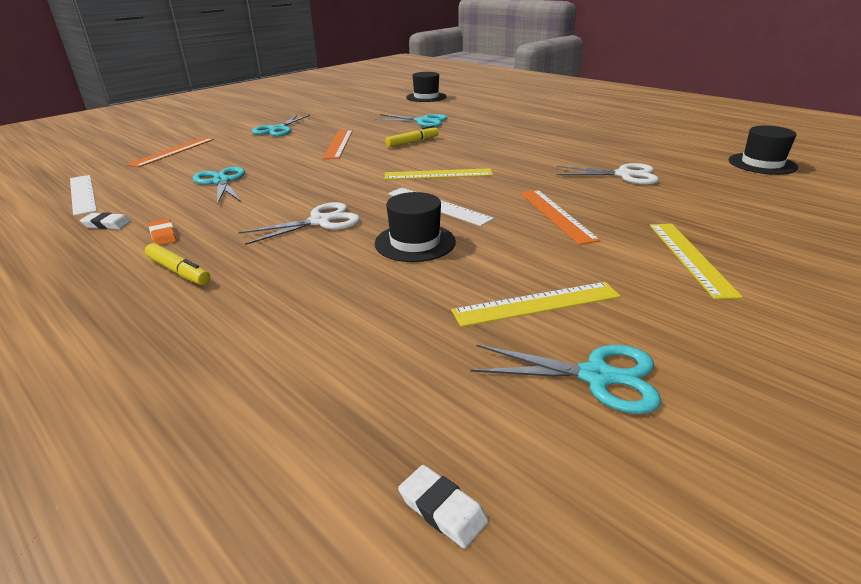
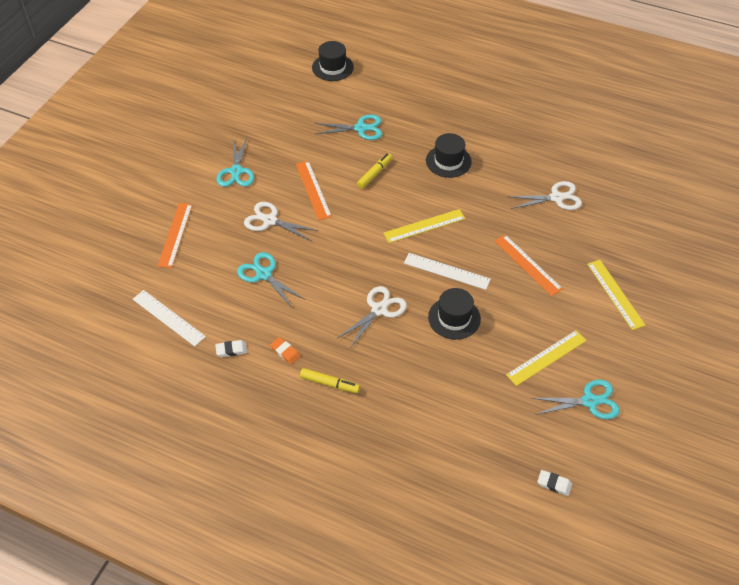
camera: 20 degrees left, 20 degrees up
(273, 154) = (270, 220): none -> white scissors
(762, 164) = (646, 159): black hat -> black hat (448, 161)

